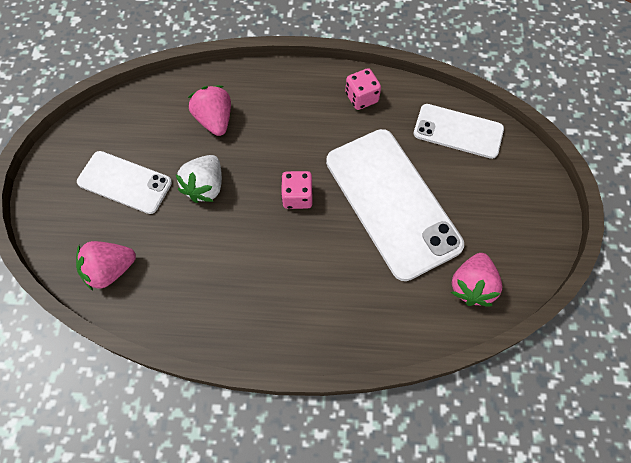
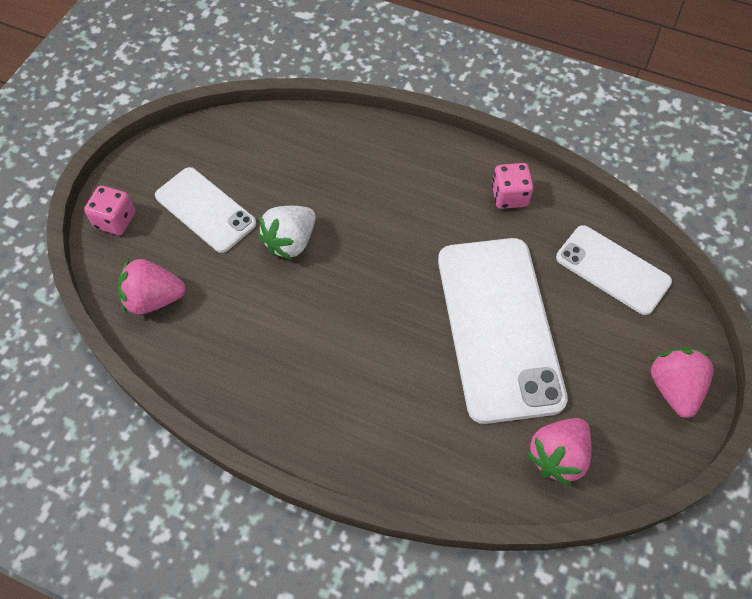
camera: 20 degrees right, 5 degrees down
(215, 120) = (329, 171): pink strawberry -> pink strawberry (674, 388)
(297, 197) = (389, 286): pink dice -> pink dice (115, 220)

